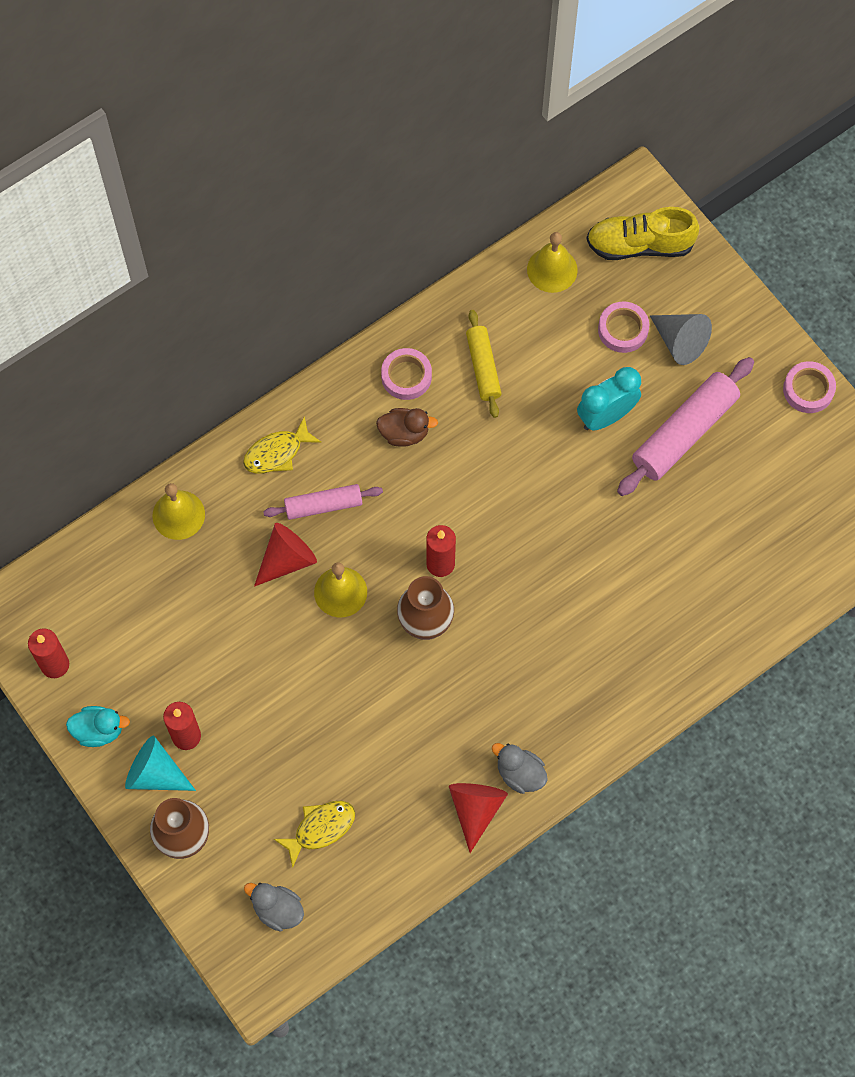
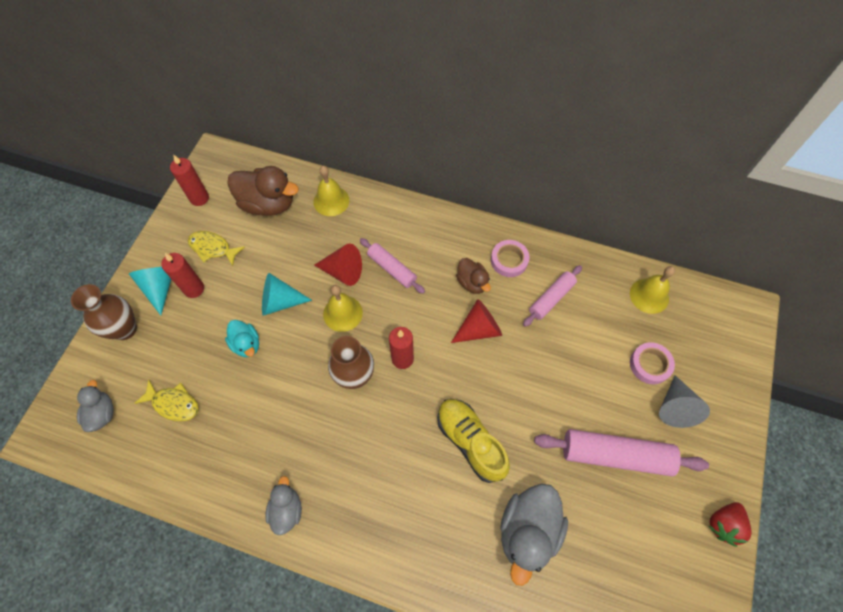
camera: 55 degrees right, 5 degrees down
(99, 730) = (171, 243): turquoise duck -> turquoise duck (246, 344)
(127, 589) = (268, 204): none -> brown duck
(275, 650) = (280, 302): none -> turquoise cone
(277, 453) = (406, 225): yellow fish -> yellow fish (213, 248)
(475, 809) = (242, 496): red cone -> red cone (479, 329)
(483, 367) = (551, 298): yellow rolling pin -> pink rolling pin
(606, 416) = (582, 394): turquoise clock -> none
(640, 245) = (715, 336): yellow shoe -> yellow shoe (470, 441)
(695, 563) = (528, 531): none -> grey duck
(808, 389) = (723, 524): pink tape -> red strawberry

